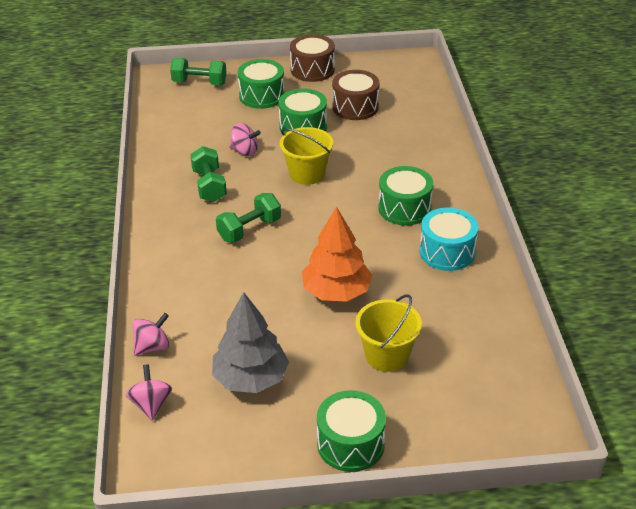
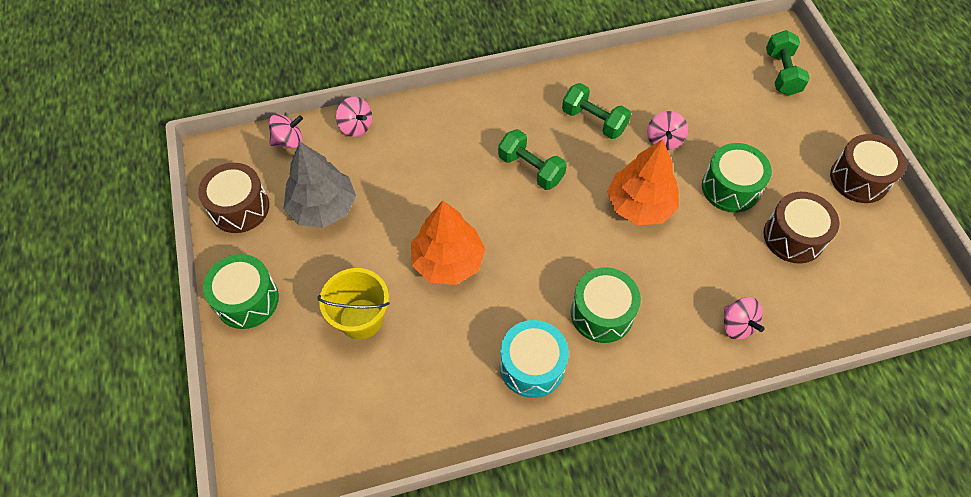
camera: 80 degrees right, 20 degrees up
(209, 186) = (594, 121): green dumbbell -> green dumbbell turned 60 degrees clockwise
(230, 450) = (240, 207): none -> brown drum
(262, 96) = (779, 136): green drum -> none
(307, 174) = (640, 205): yellow bucket -> orange tree
(425, 145) = (737, 325): none -> pink spinning top

